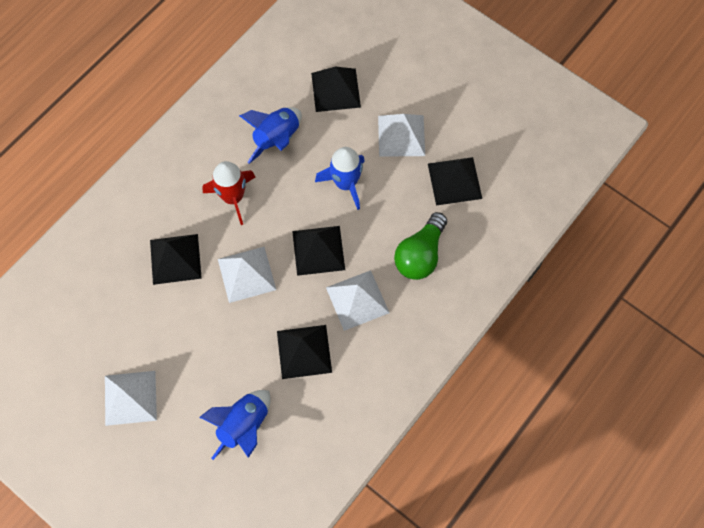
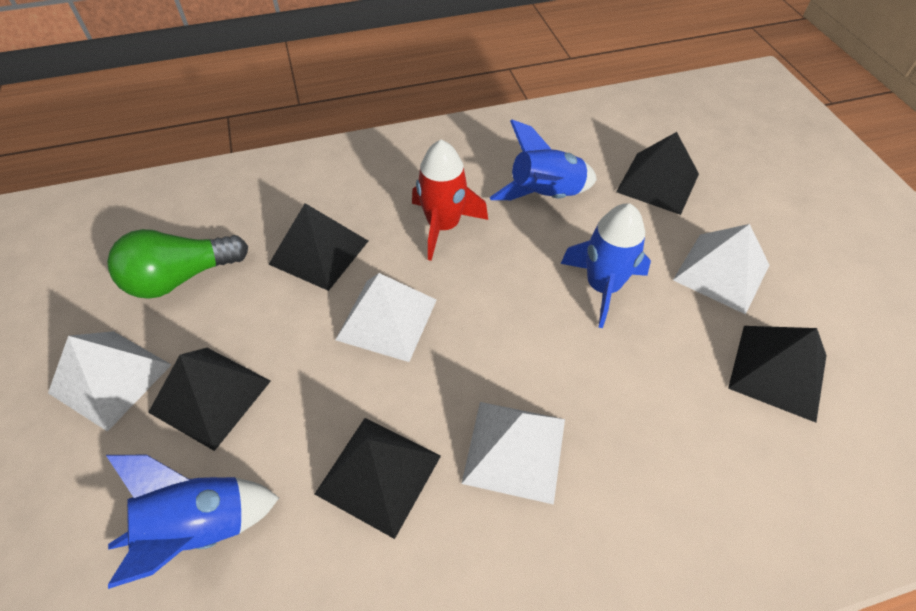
camera: 35 degrees right, 15 degrees down
(318, 250) = (506, 346): black pyramid -> black pyramid (210, 396)
(420, 254) = (661, 445): green light bulb -> green light bulb (181, 277)

